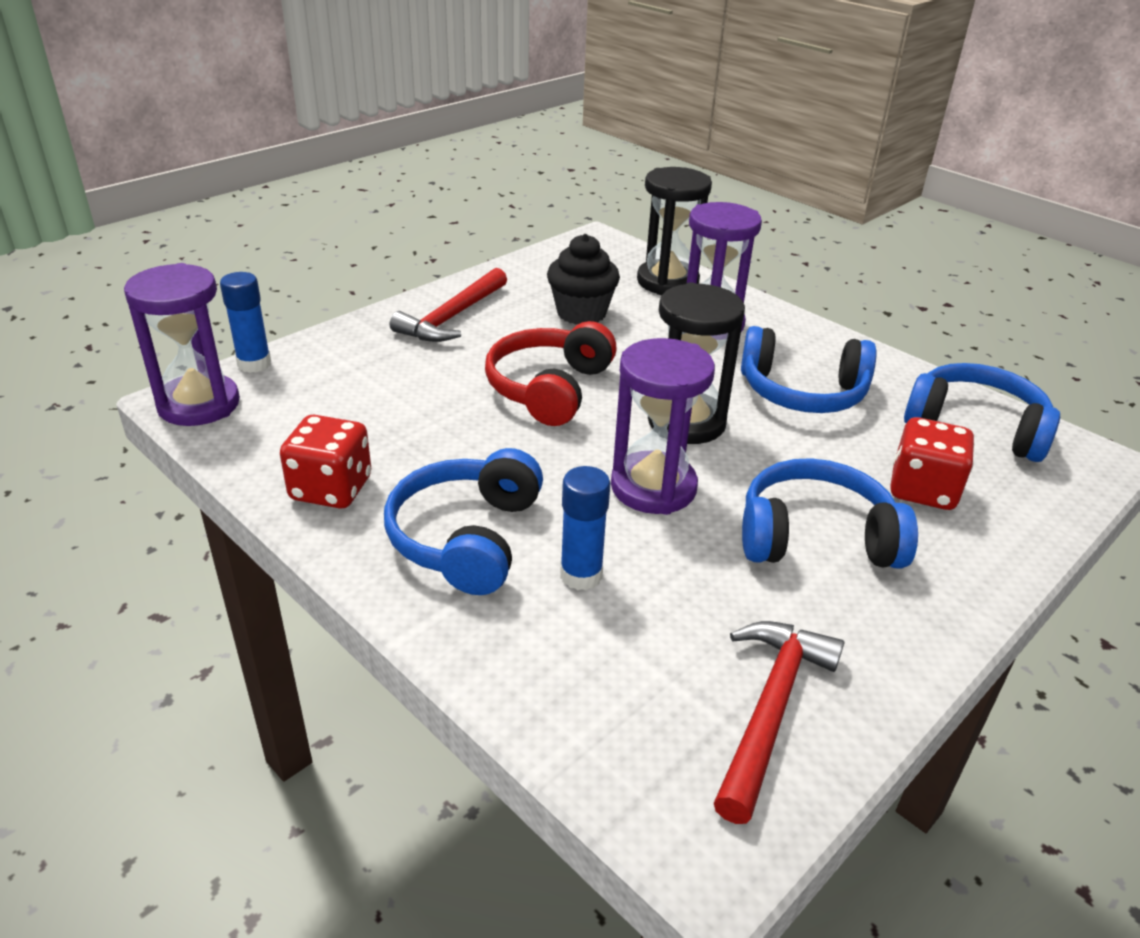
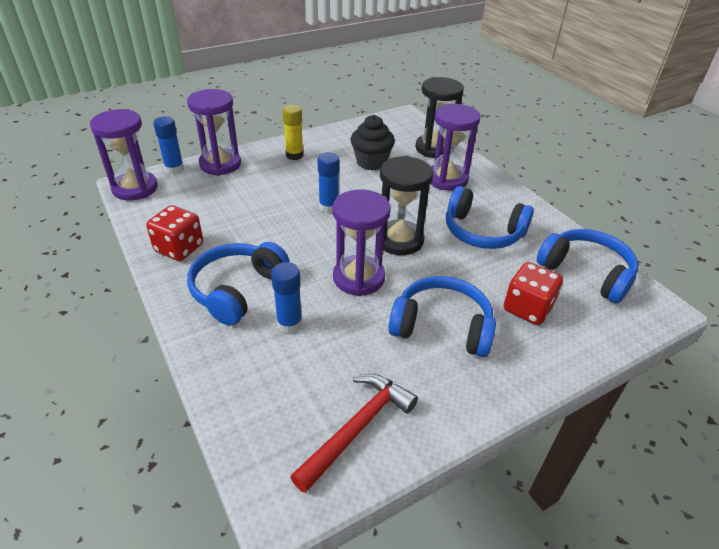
camera: 15 degrees right, 5 degrees up
(332, 347) = (220, 164): none -> purple hourglass
(451, 317) = (294, 155): red hammer -> yellow glue stick
(549, 388) = (329, 207): red headphones -> blue glue stick

